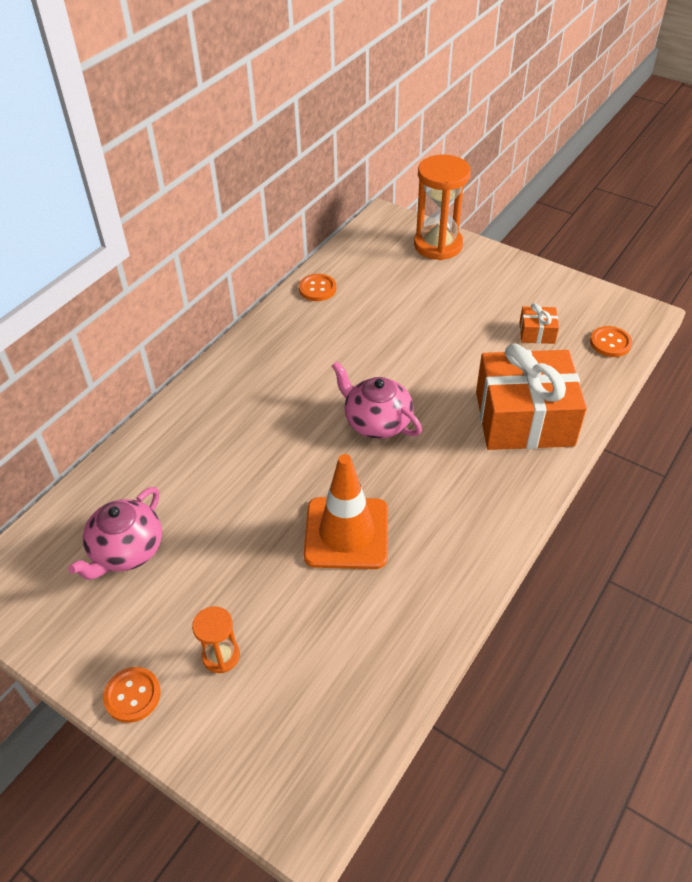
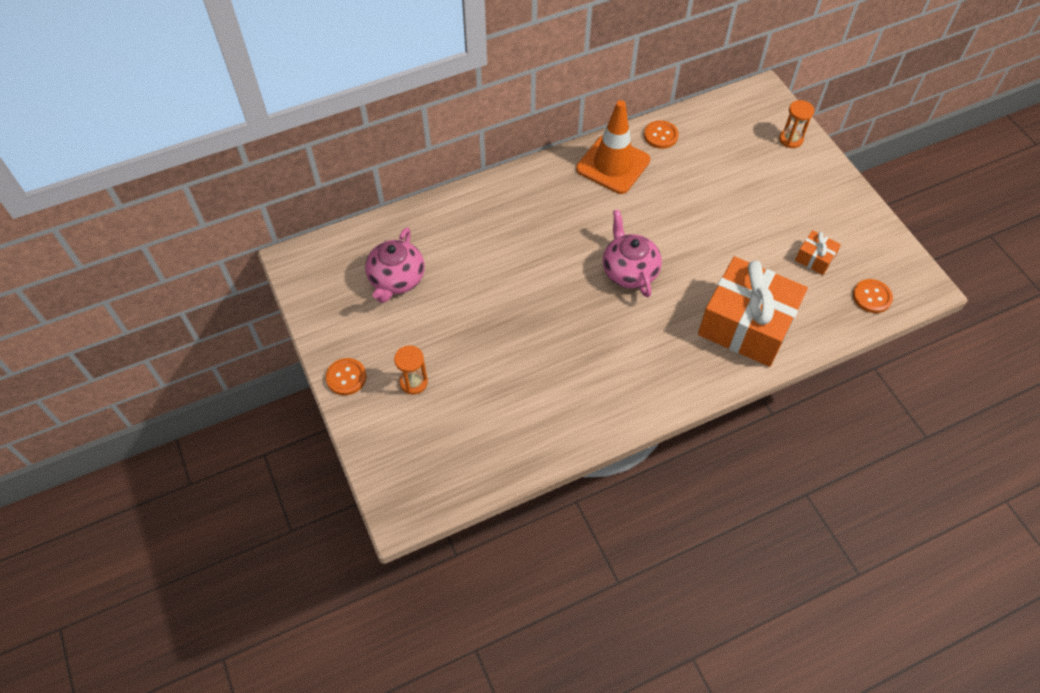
camera: 30 degrees right, 10 degrees up
(126, 550) = (396, 279): pink teapot -> pink teapot turned 45 degrees counterclockwise
(346, 533) = (549, 343): orange traffic cone -> orange traffic cone (613, 165)
(438, 245) = (791, 139): orange hourglass -> orange hourglass, size x0.51

